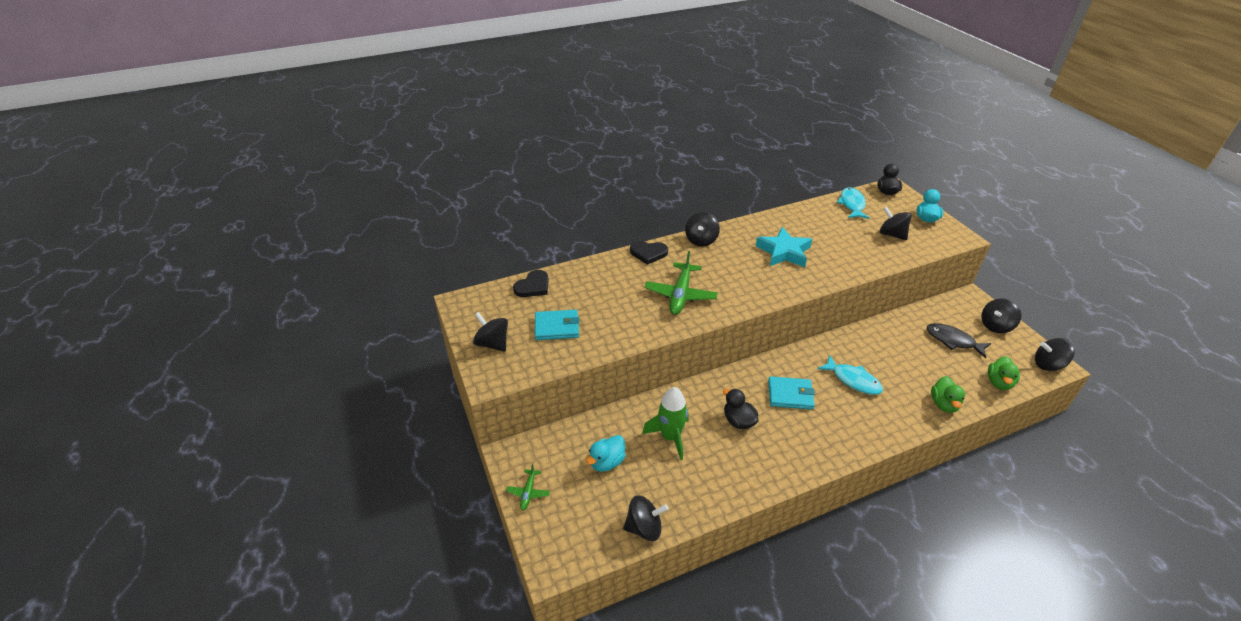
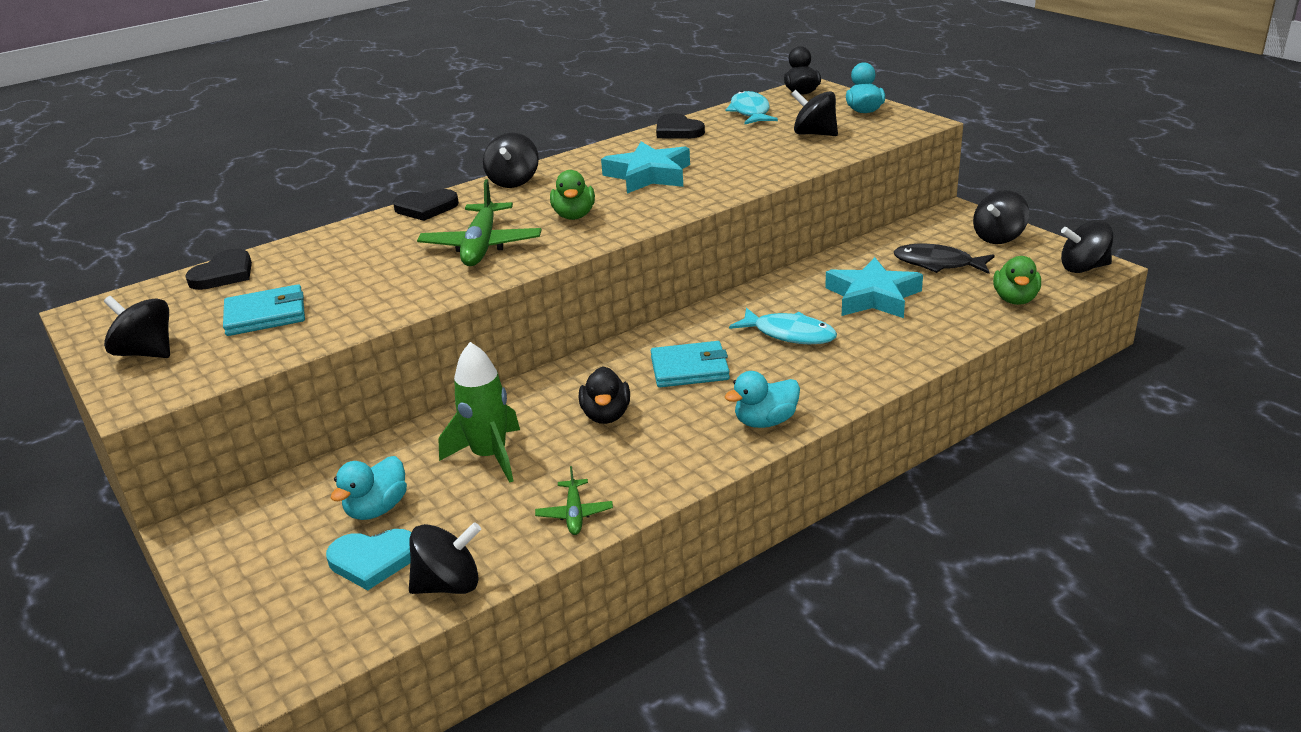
camera: 10 degrees left, 10 degrees down
(528, 492) = (230, 577): green plane -> green plane (574, 513)
(604, 499) = (373, 560): none -> turquoise heart
(738, 421) = (606, 415): black duck -> black duck turned 135 degrees counterclockwise
(804, 213) = (678, 131): none -> black heart
(832, 448) = (765, 422): none -> turquoise duck
(908, 360) = (872, 296): none -> turquoise star
(943, 404) = (935, 338): green duck -> green duck (574, 216)

